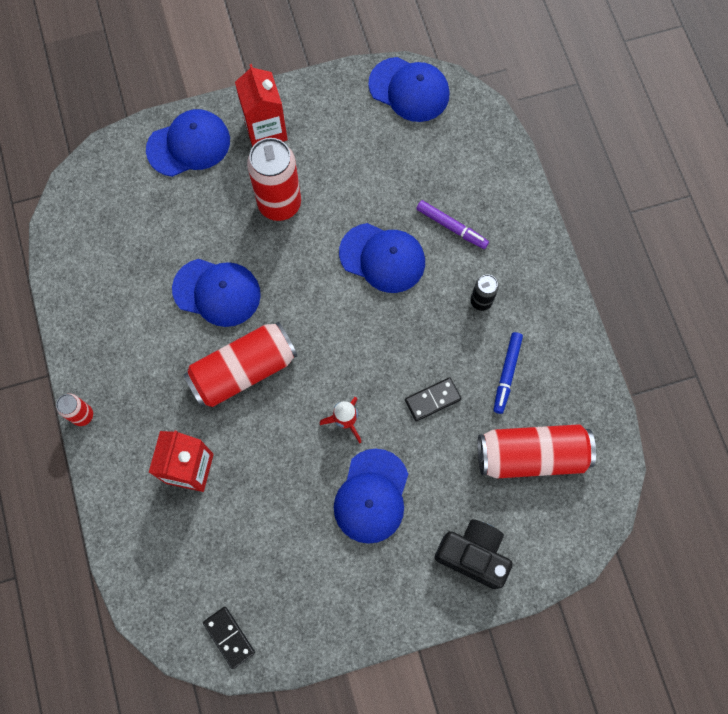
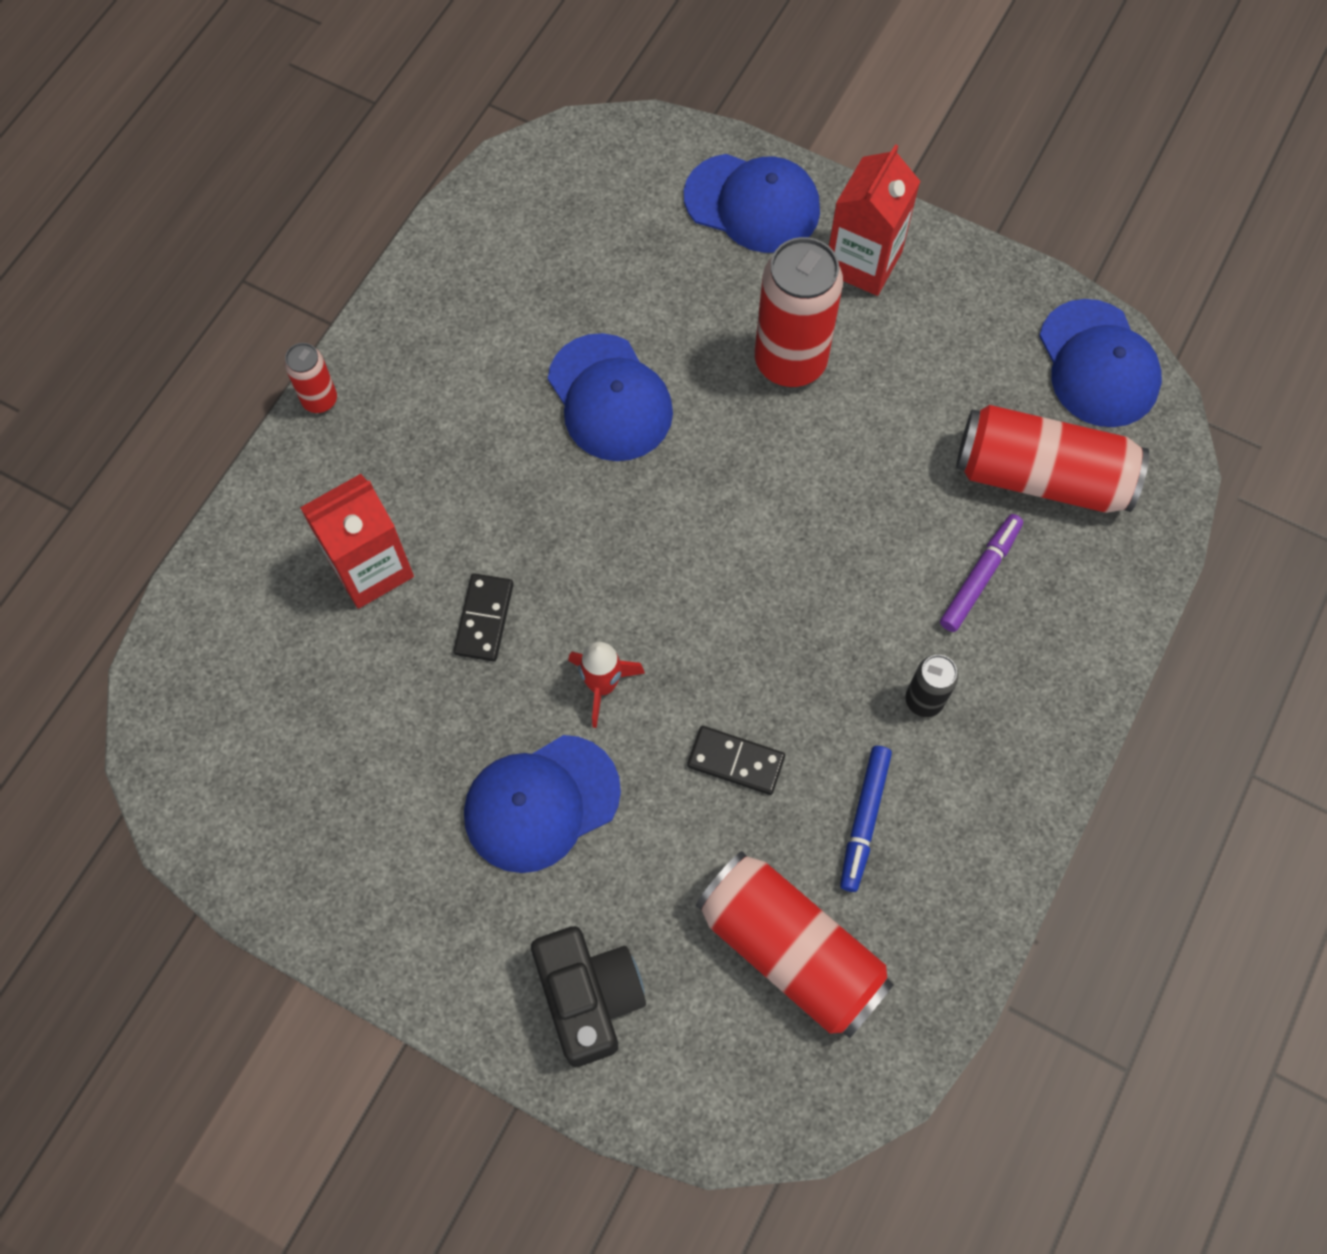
camera: 45 degrees right, 5 degrees down
(229, 637) = (212, 800): black domino -> black domino (484, 619)
(243, 370) = (546, 514): red can -> red can (1041, 476)
(382, 258) = (851, 535): blue cap -> none
(451, 227) = (980, 576): purple marker -> purple marker turned 135 degrees counterclockwise
(507, 374) = (864, 820): blue marker -> blue marker turned 45 degrees counterclockwise

